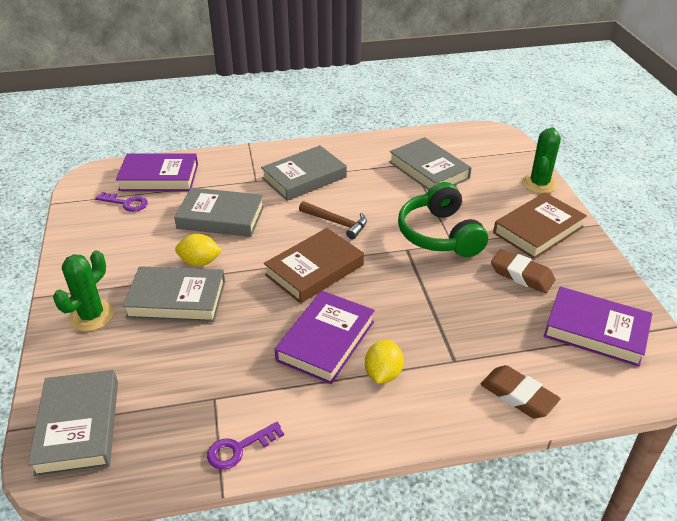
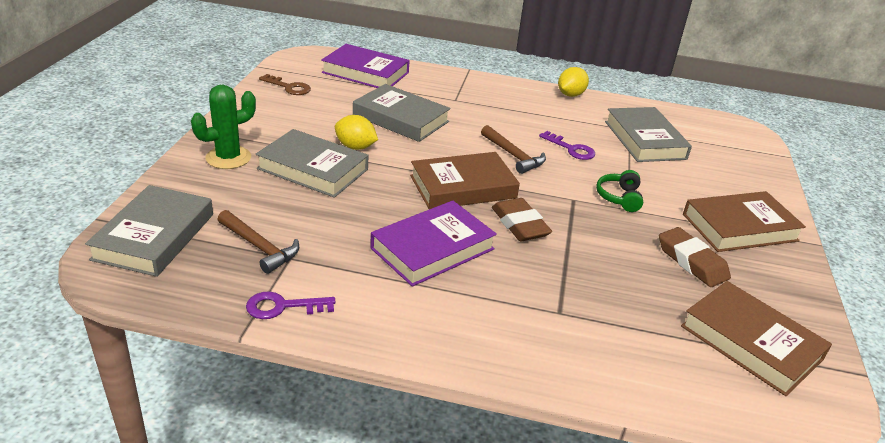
camera: 20 degrees right, 5 degrees down
(98, 217) = (289, 87): none -> brown key
(126, 203) = (321, 83): purple key -> purple key (571, 149)
(181, 398) = (260, 247): none -> brown hammer
(304, 177) = (506, 110): grey book -> none
(383, 374) = (472, 296): yellow lemon -> yellow lemon (570, 95)
(440, 234) = (619, 198): green headphones -> green headphones, size x0.50
(518, 396) = (612, 370): brown eraser -> brown eraser (519, 225)
(539, 184) = (768, 187): green cactus -> none
(595, 331) = (751, 342): purple book -> brown book

